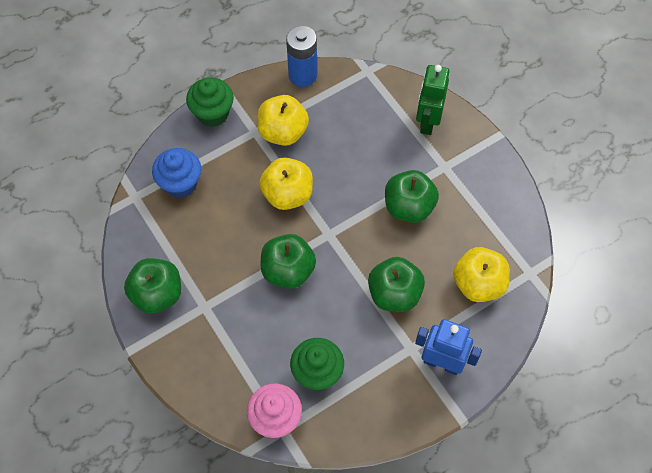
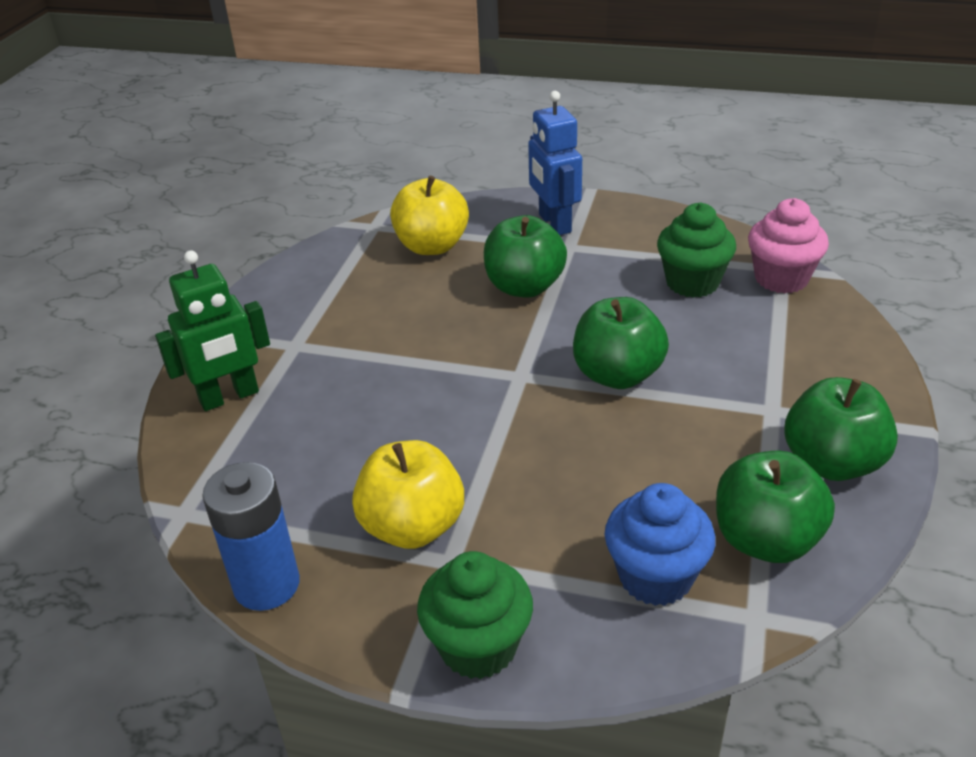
camera: 130 degrees left, 25 degrees down
(287, 194) = (513, 448): yellow apple -> none
(409, 207) = (393, 338): green apple -> green apple (765, 540)

